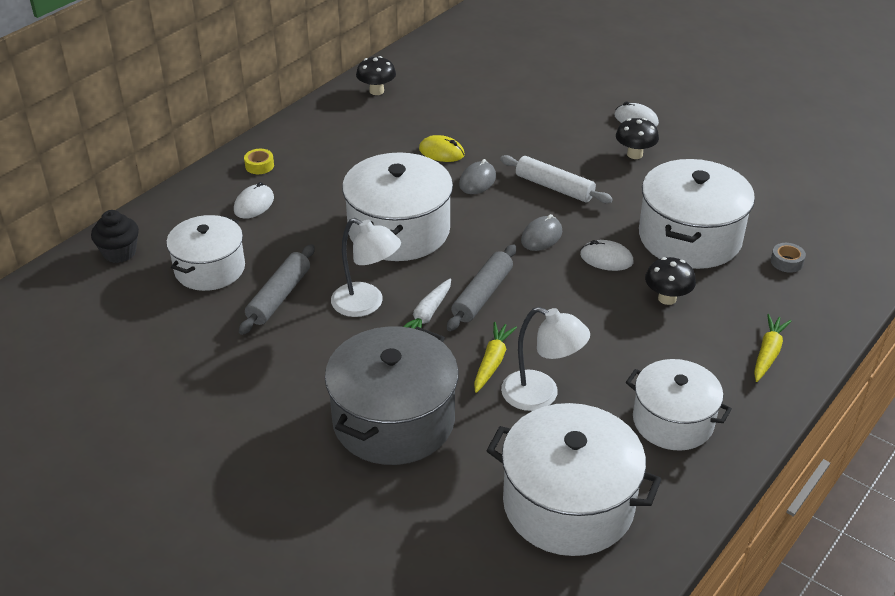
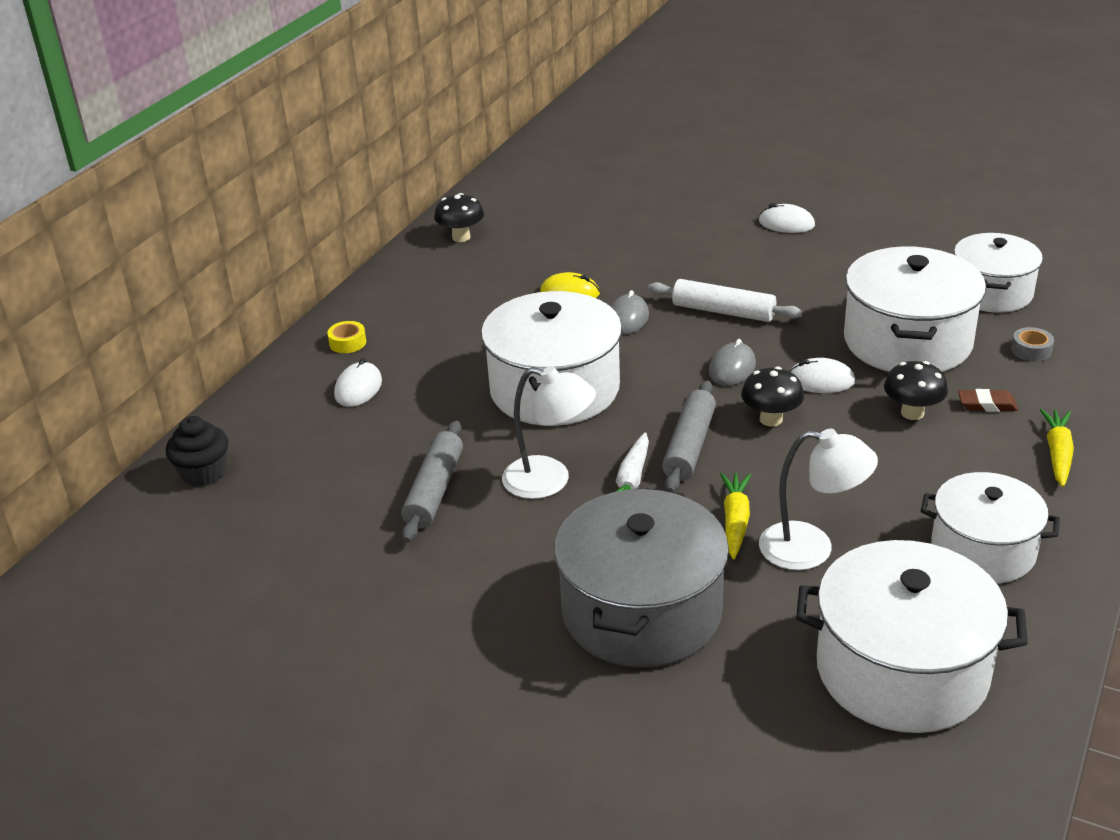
camera: 10 degrees left, 5 degrees down
(210, 269) = (331, 473): white pot -> white pot (991, 292)
(634, 154) = (802, 261): black mushroom -> black mushroom (771, 419)
(730, 302) = (987, 404): none -> brown eraser

